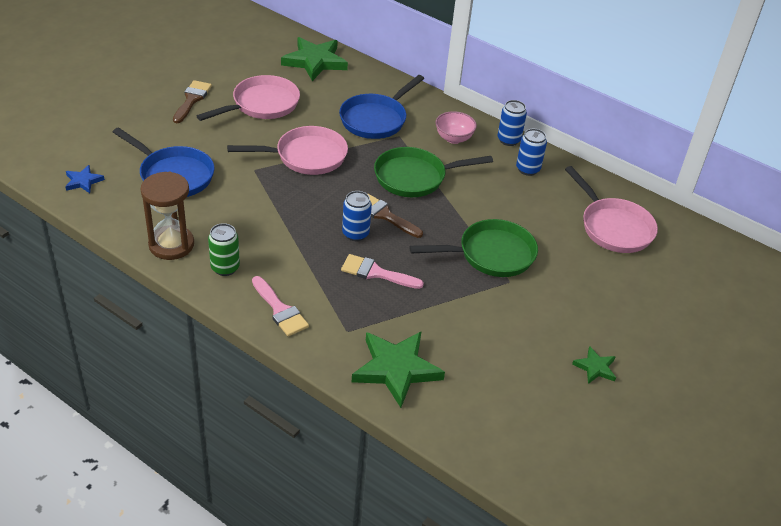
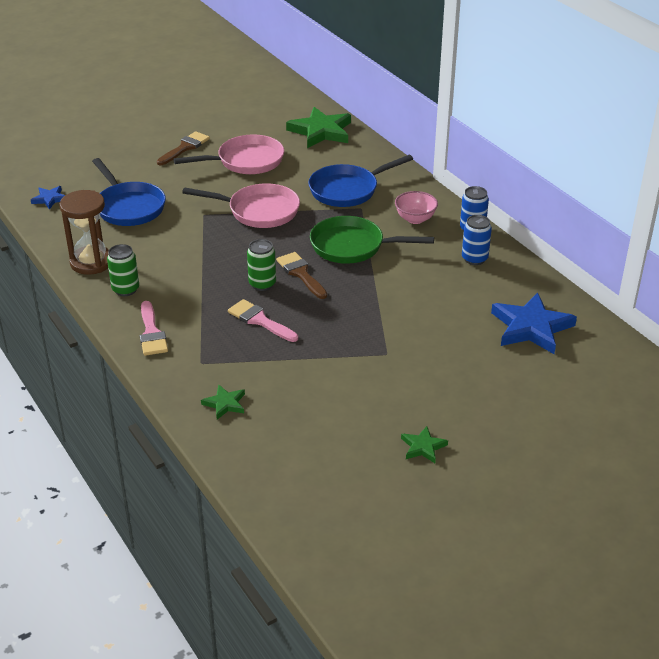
camera: 25 degrees right, 5 degrees down
(355, 234) = (262, 284): blue can -> green can
(396, 369) = (225, 404): green star -> green star, size x0.50
(491, 254) = (384, 327): green pan -> none
(613, 227) = (531, 327): pink pan -> blue star

